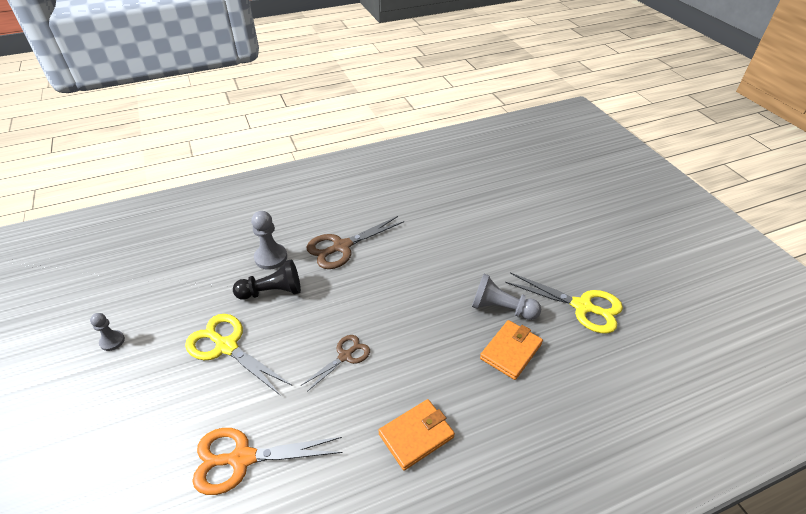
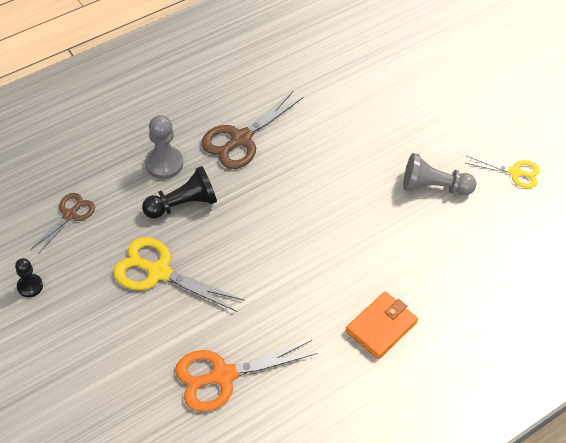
camera: 15 degrees left, 10 degrees up
(112, 341) = (30, 286): grey pawn -> black pawn
(345, 356) = (287, 262): brown scissors -> brown scissors (70, 215)
(510, 351) = (452, 231): orange wallet -> none
(582, 306) = (515, 172): yellow scissors -> yellow scissors, size x0.61

